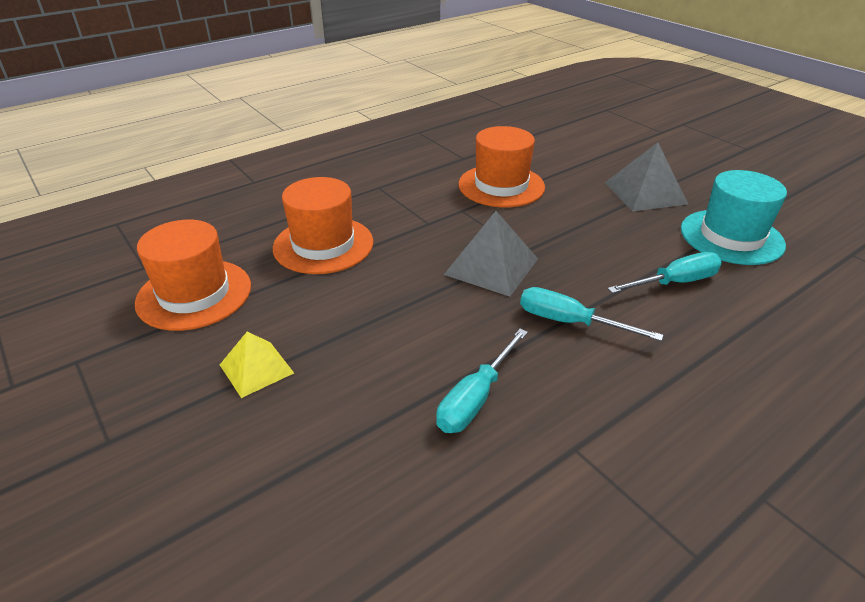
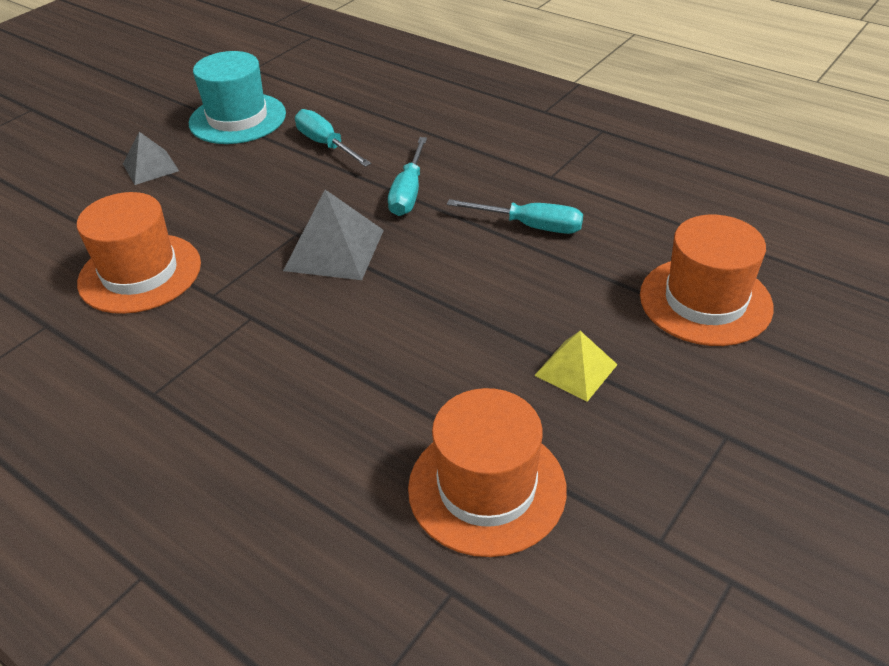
camera: 105 degrees left, 5 degrees up
(323, 245) = (330, 400): orange hat -> orange hat (705, 301)
(645, 193) = (150, 167): grey pyramid -> grey pyramid, size x0.64

